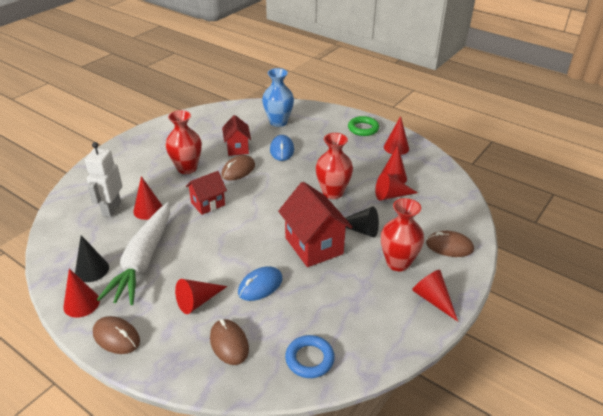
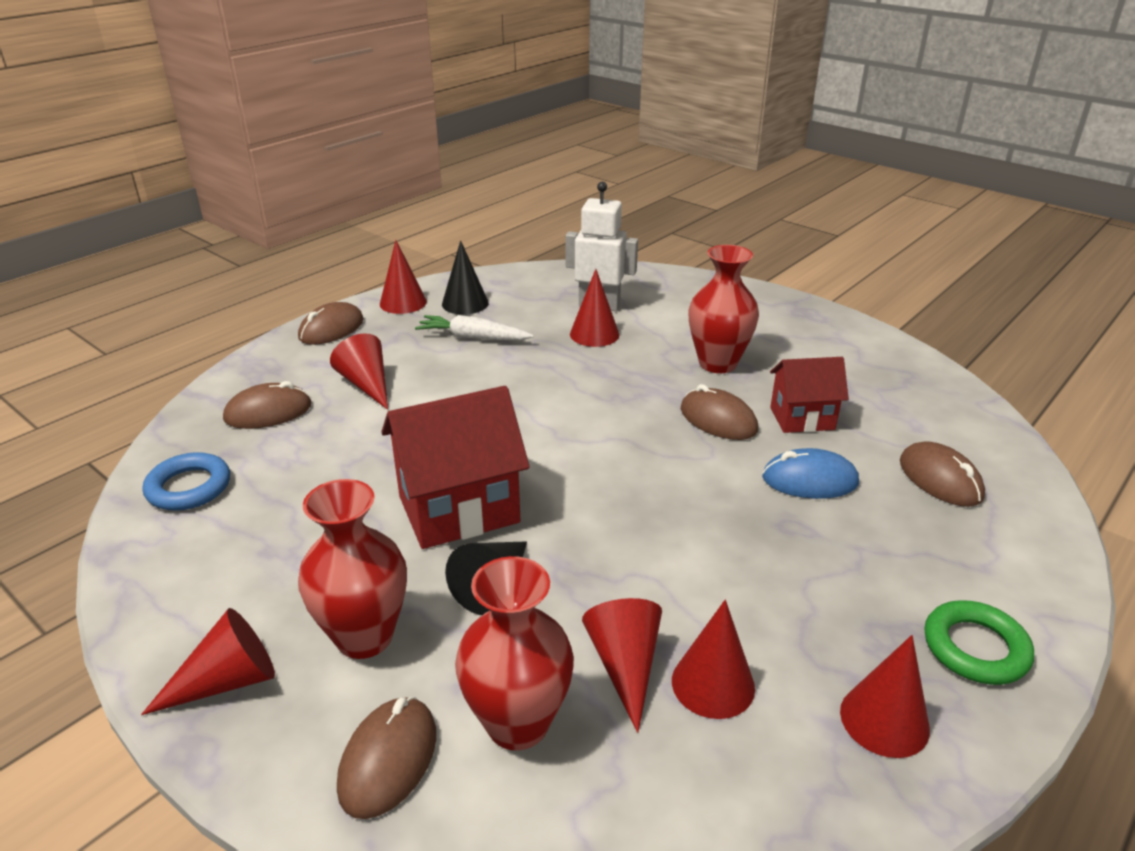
camera: 95 degrees right, 5 degrees down
(143, 260) = (473, 338): white carrot -> white carrot, size x0.54
(208, 204) = (606, 387): red house -> none
(260, 286) = (374, 442): blue mouse -> none
(278, 122) = (940, 479): blue vase -> brown mouse
(332, 192) = (639, 552): red vase -> red vase (517, 723)

